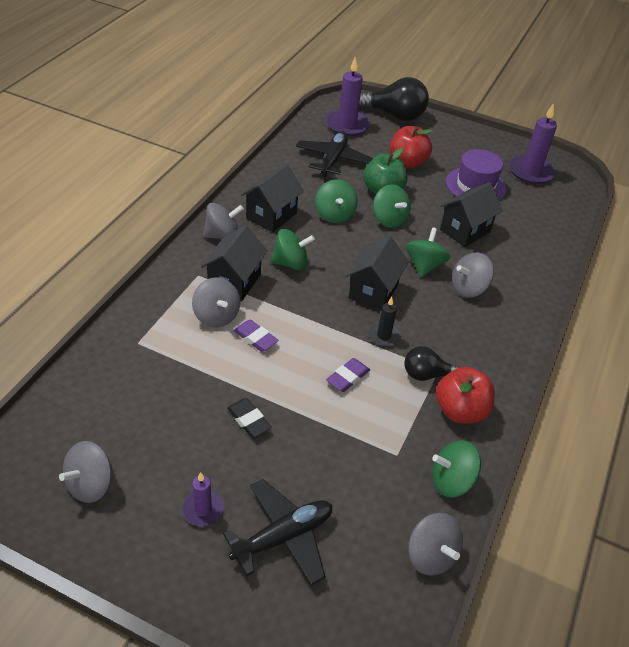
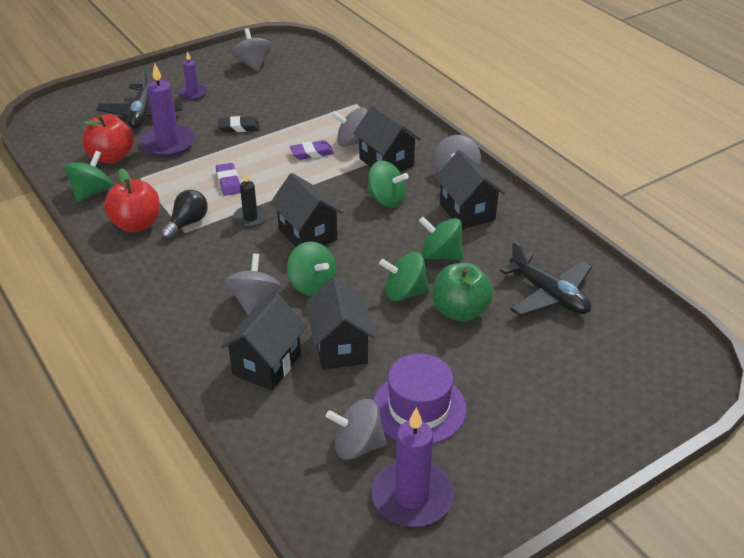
camera: 125 degrees right, 5 degrees down
(291, 263) = (386, 200): green spinning top -> green spinning top turned 90 degrees counterclockwise
(347, 125) = (628, 342): purple candle -> purple candle (168, 143)
(394, 115) = (640, 407): black light bulb -> none
(407, 162) = (509, 363): red apple -> red apple (111, 157)
(431, 555) = (60, 160): grey spinning top -> grey spinning top (357, 445)
(512, 257) = (266, 364): none -> black house

